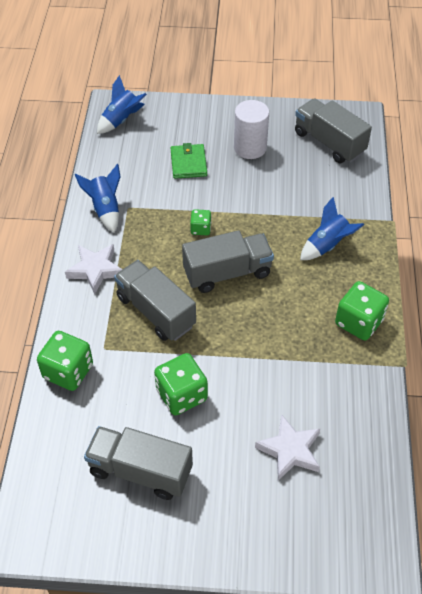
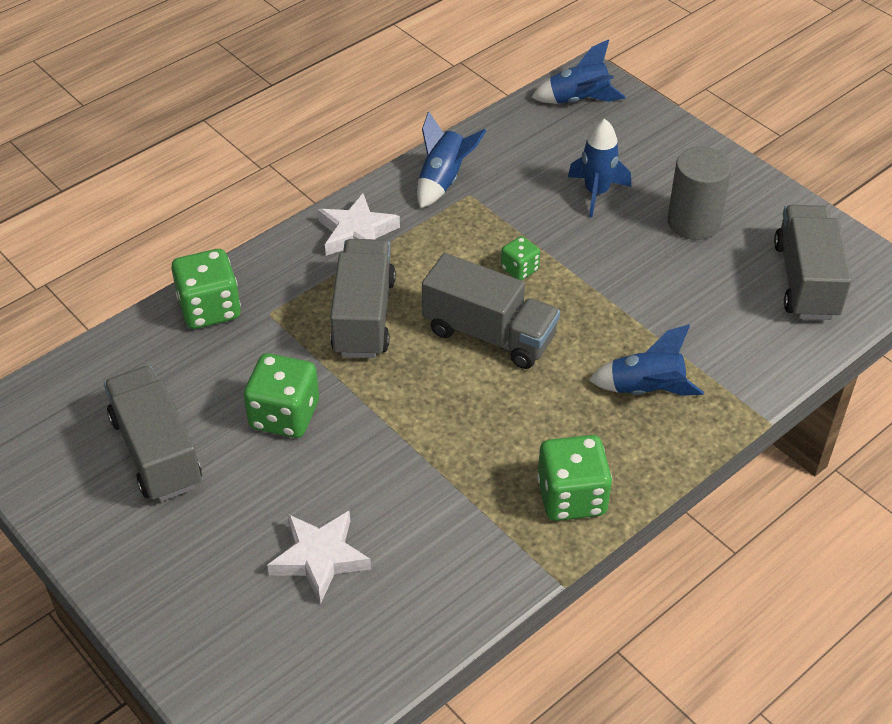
camera: 45 degrees right, 5 degrees down
(188, 163) = (596, 193): green wallet -> blue rocket
(250, 148) = (693, 222): white cylinder -> grey cylinder

